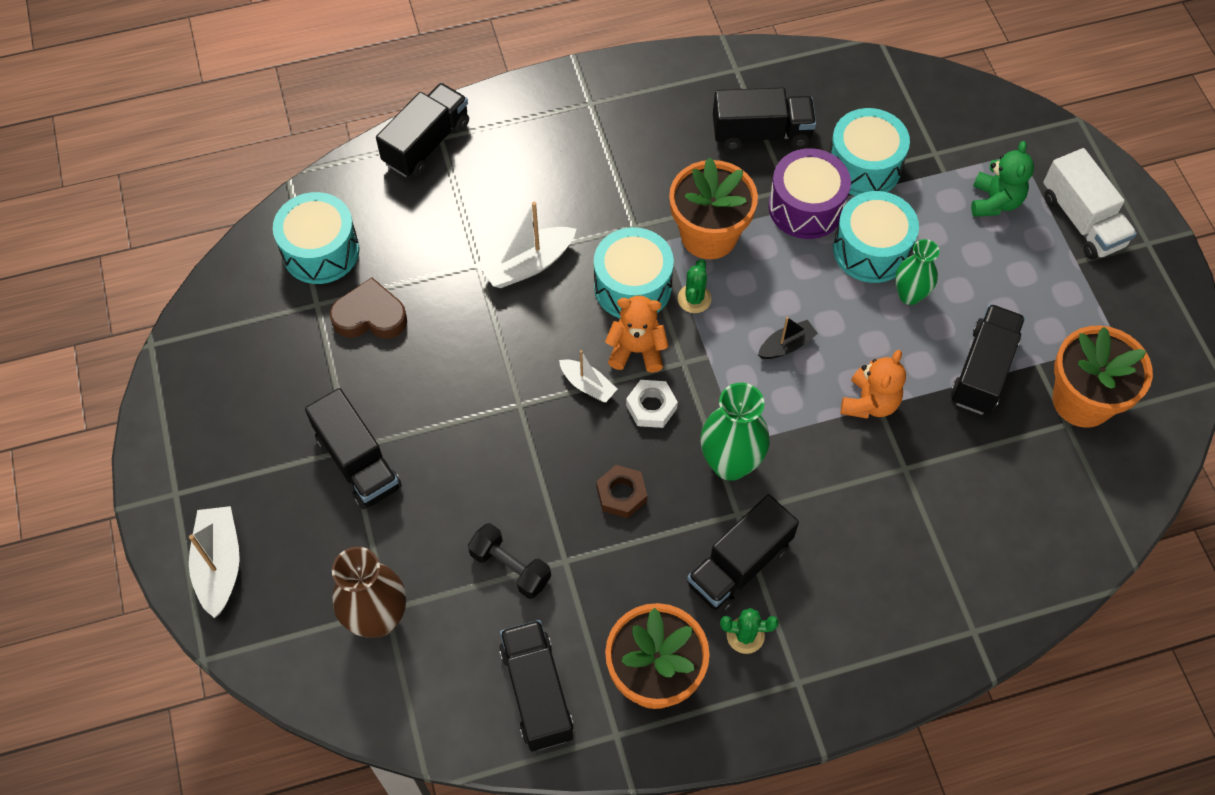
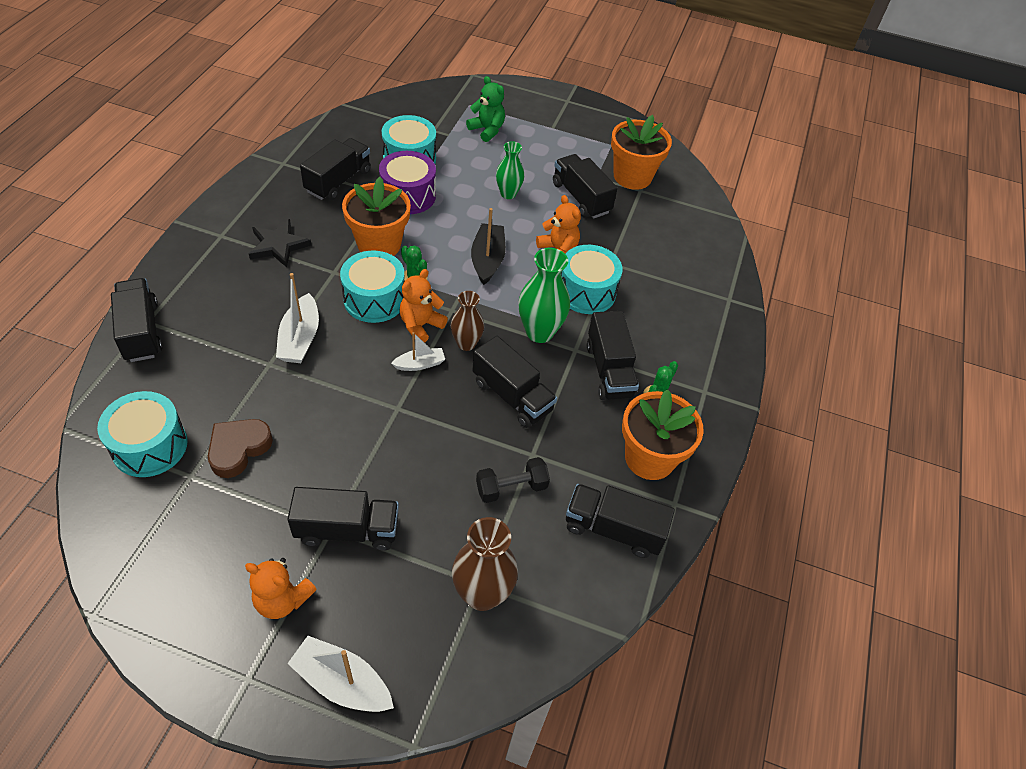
camera: 60 degrees left, 10 degrees down
(258, 464) = (282, 599): none -> orange teddy bear
(621, 494) = (512, 396): brown nut -> black truck
(623, 156) = (278, 245): none -> black star
(651, 407) = (466, 343): white nut -> brown vase
(786, 345) = (487, 260): black boat -> black boat, size x1.65
(871, 250) = (464, 189): turquoise drum -> turquoise drum (586, 292)
(1082, 220) = (531, 111): white truck -> none

